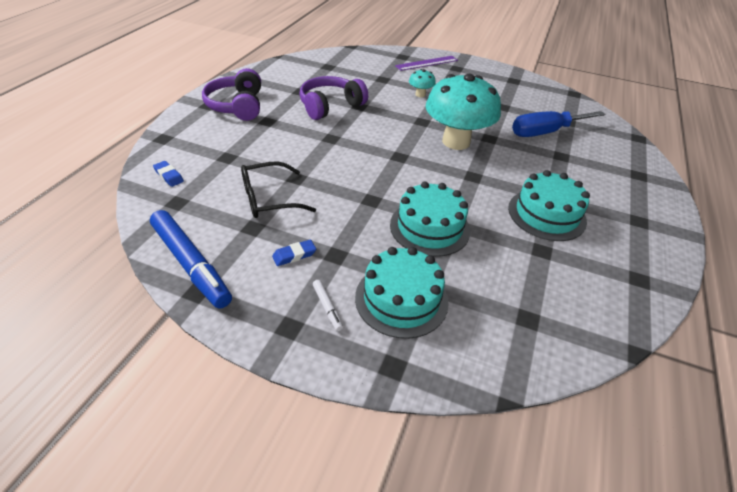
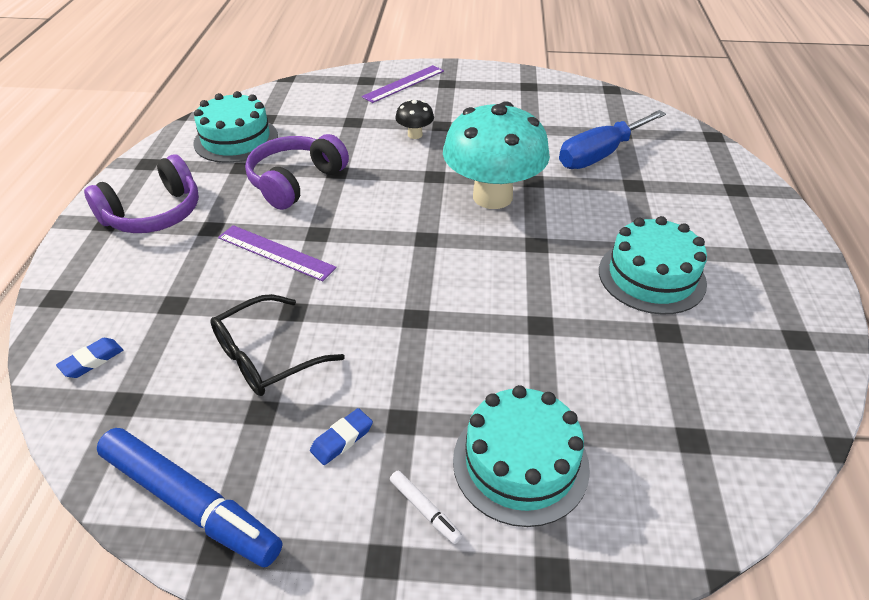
camera: 15 degrees left, 0 degrees up
(169, 176) = (92, 360): blue eraser -> blue eraser turned 75 degrees counterclockwise
(237, 106) = (154, 214): purple headphones -> purple headphones turned 105 degrees counterclockwise
(300, 143) = (275, 253): none -> purple ruler
(420, 94) = (415, 135): turquoise mushroom -> black mushroom
(429, 227) = (512, 339): turquoise cake -> turquoise cake (236, 139)

